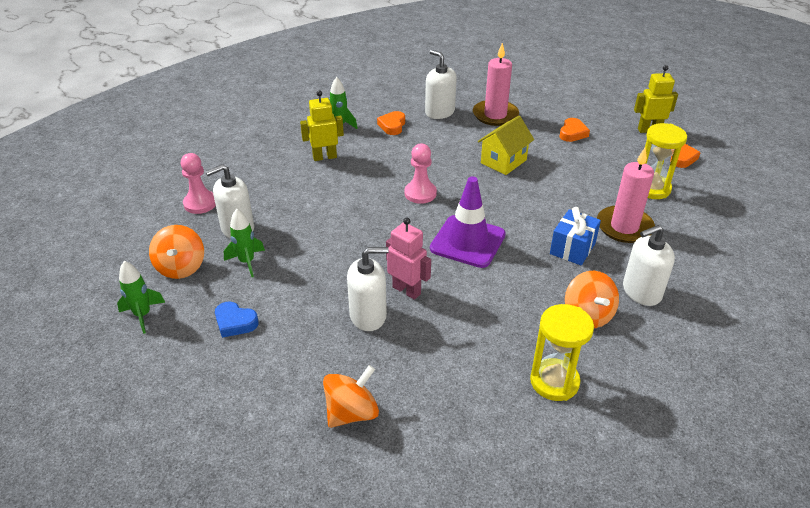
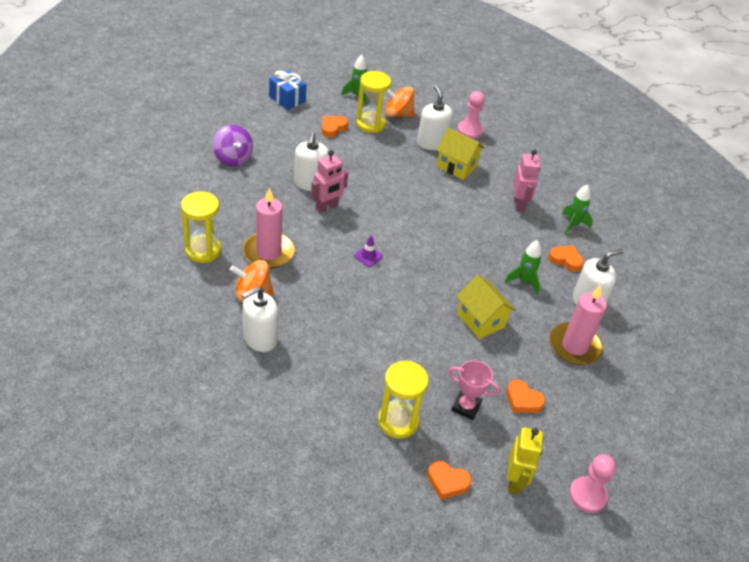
camera: 100 degrees right, 5 degrees up
(213, 288) = (370, 124): none -> yellow hourglass
(235, 322) = (333, 128): blue heart -> orange heart
(247, 262) = (391, 141): green rocket -> green rocket (523, 281)
(277, 204) = (456, 166): none -> yellow house
(324, 157) = (519, 204): yellow robot -> pink robot
(352, 412) = (233, 158): orange spinning top -> purple spinning top
(420, 193) = (445, 247): pink pawn -> pink pawn (587, 495)
(467, 241) = (368, 256): purple traffic cone -> purple traffic cone, size x0.41
(572, 248) = (332, 317): blue gift -> blue gift (287, 99)
(604, 158) = (466, 407): none -> pink trophy
(624, 227) = (346, 368): pink candle -> pink candle (268, 252)
(641, 292) = (260, 338): white soap dispenser -> white soap dispenser turned 120 degrees counterclockwise

